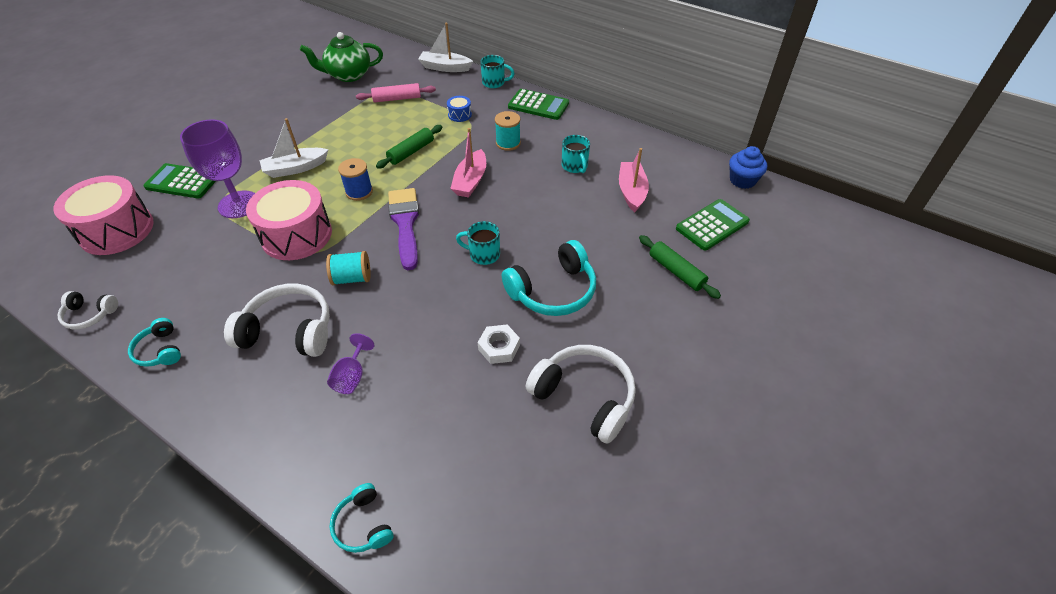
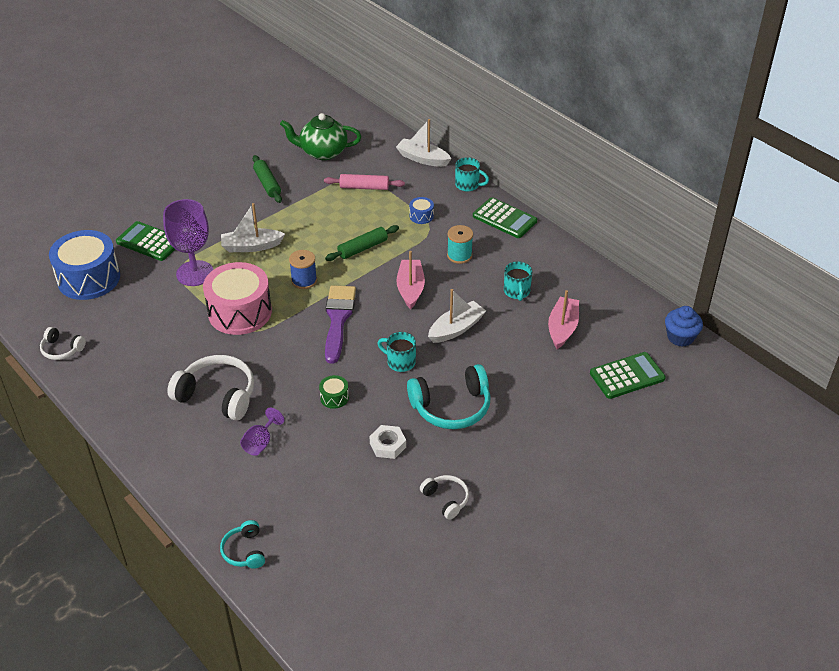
camera: 15 degrees right, 5 degrees down
(116, 230) = (89, 278): pink drum -> blue drum
(160, 350) = (113, 390): turquoise headphones -> none
(352, 278) = (279, 361): turquoise spool -> none
(424, 306) = (334, 397): none -> green drum
(470, 181) = (410, 289): pink boat -> pink boat turned 150 degrees clockwise
(529, 211) = (456, 328): none -> white boat
(585, 396) = (446, 499): white headphones -> white headphones, size x0.54
(676, 271) = (572, 412): green rolling pin -> green rolling pin (267, 184)

